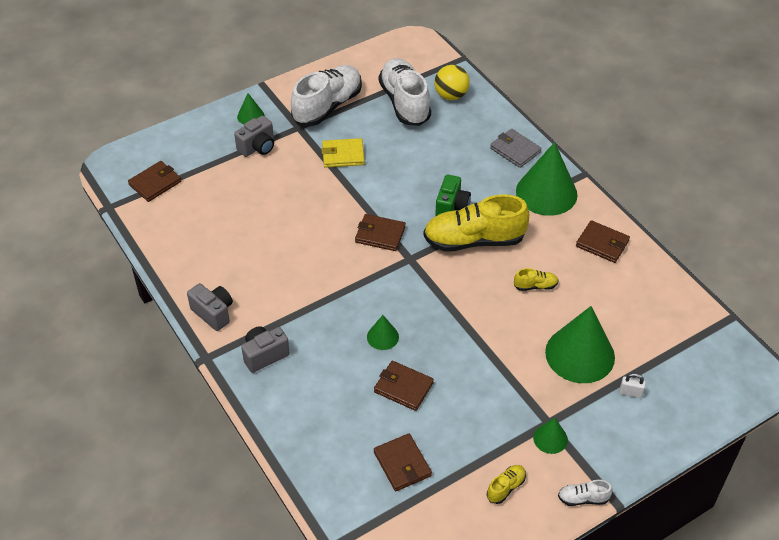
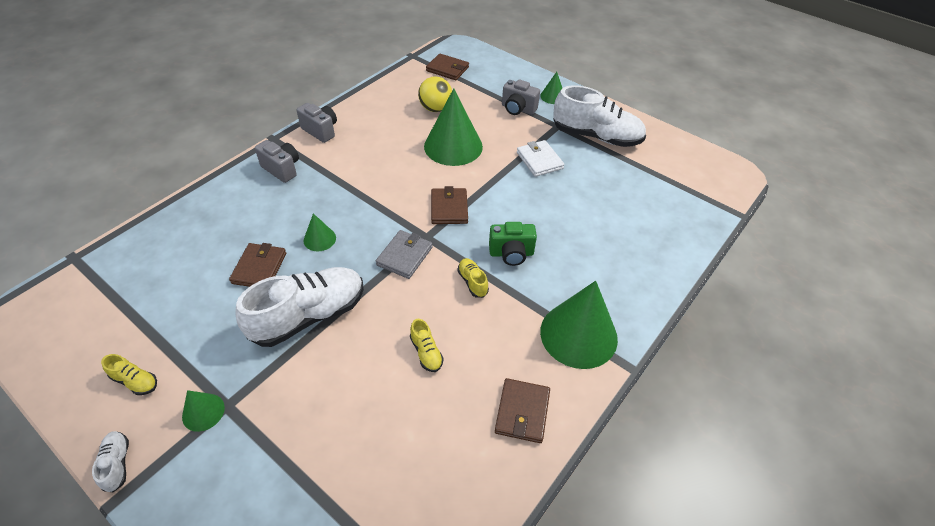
camera: 70 degrees right, 0 degrees up
(213, 313) = (321, 131): grey camera -> grey camera turned 75 degrees counterclockwise
(343, 155) = (539, 160): yellow wallet -> white wallet
(402, 464) = (166, 288): brown wallet -> none
(404, 102) = (639, 186): white shoe -> white shoe (309, 316)
(451, 95) = (676, 218): yellow ball -> yellow ball (435, 108)
(474, 240) = (472, 282): yellow shoe -> yellow shoe, size x0.42
(515, 150) = (630, 290): grey wallet -> grey wallet (404, 256)
(580, 354) = (333, 420): green cone -> green cone (453, 146)
(630, 392) = (282, 492): white padlock -> none

